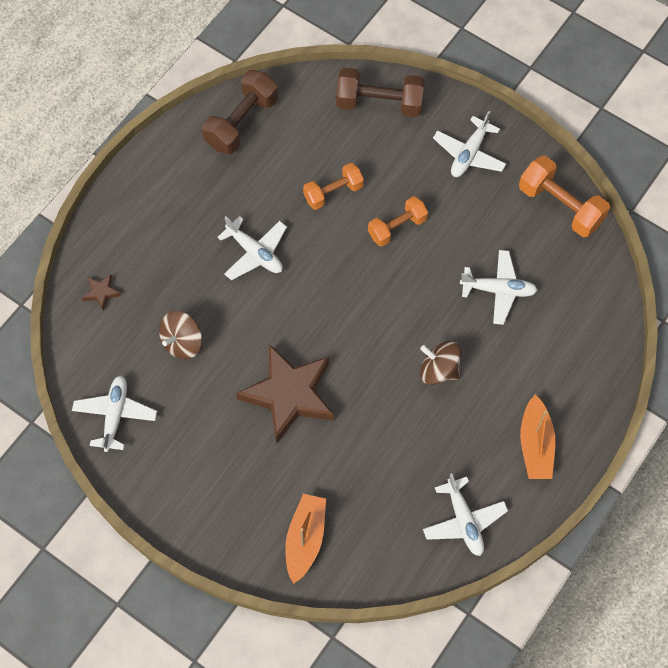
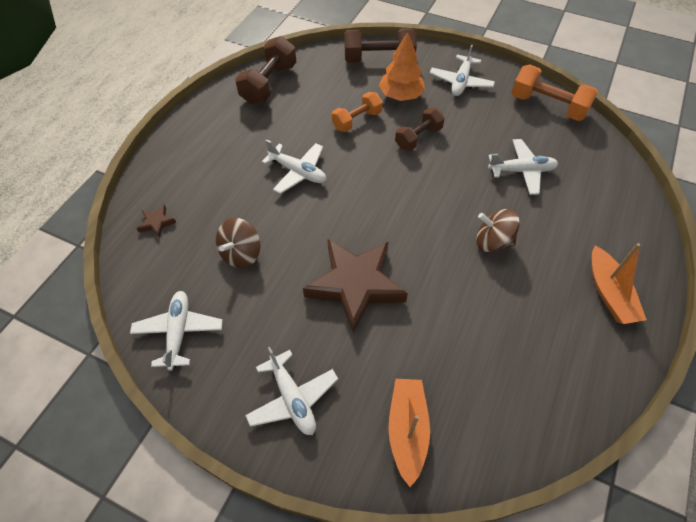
camera: 10 degrees left, 10 degrees down
(392, 163) = (400, 95): none -> orange tree
(397, 227) = (418, 137): orange dumbbell -> brown dumbbell
(464, 520) = (569, 379): white plane -> white plane (292, 398)

